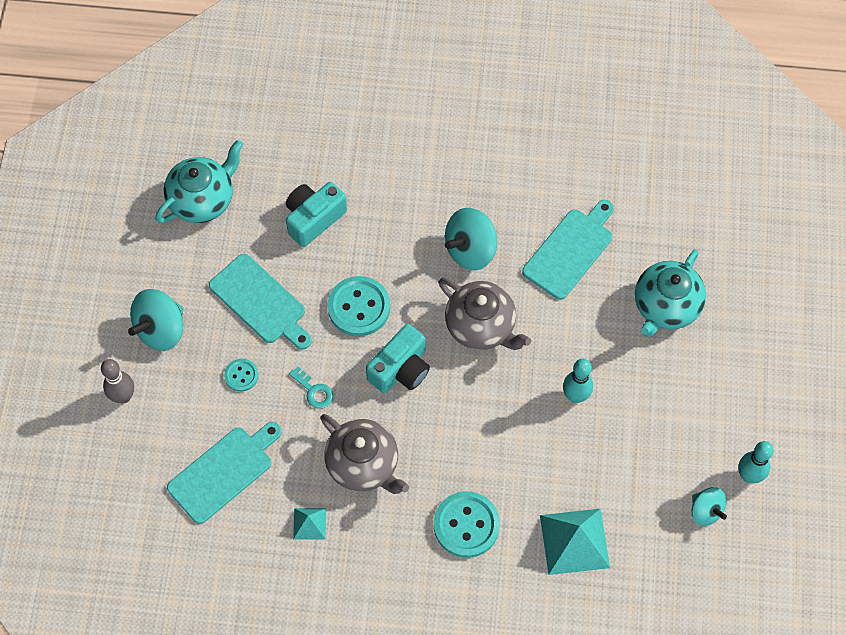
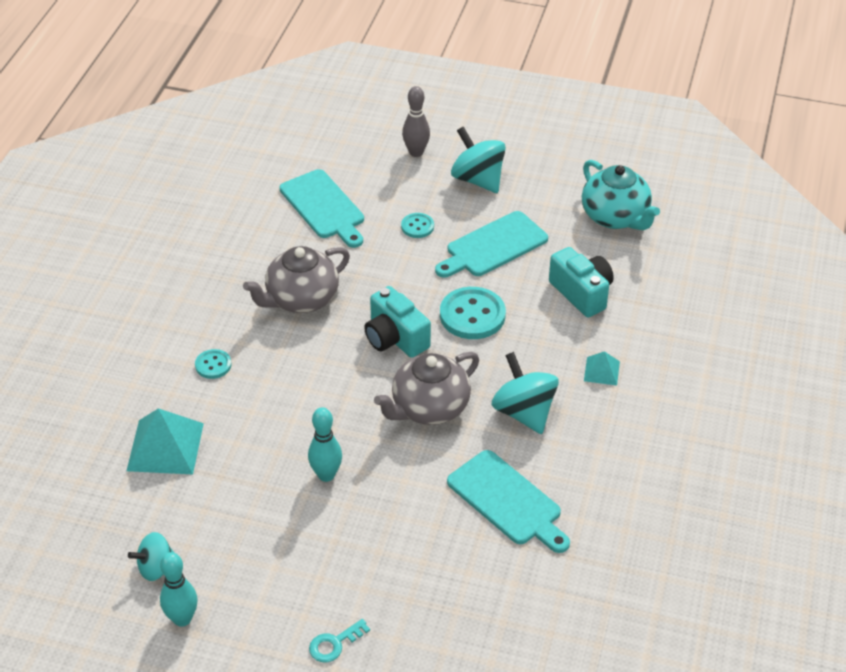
camera: 100 degrees right, 20 degrees down
(309, 523) = (255, 257): turquoise pyramid -> turquoise pyramid (601, 371)
(314, 391) = (388, 273): turquoise key -> turquoise key (334, 644)
(466, 525) = (213, 365): turquoise button -> turquoise button, size x0.53
(666, 306) = (416, 580): turquoise teapot -> none

